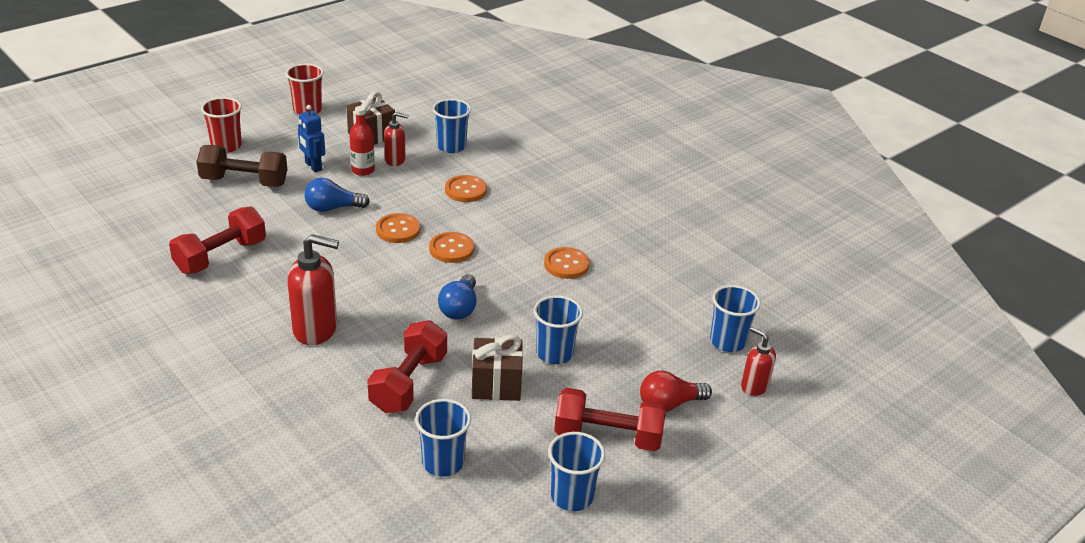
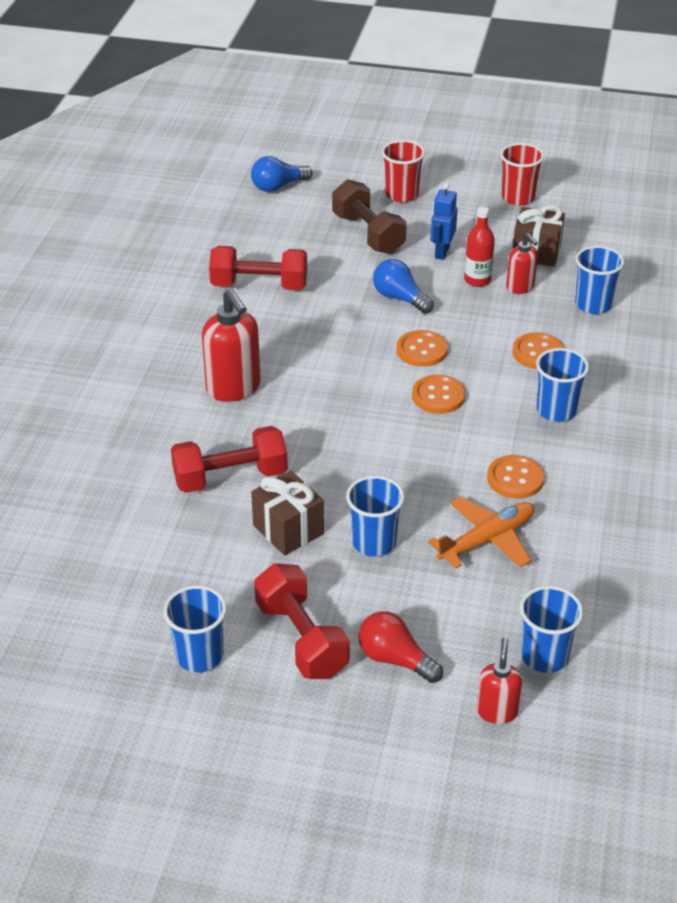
camera: 55 degrees right, 5 degrees up
(443, 462) = (158, 553): blue cup -> blue cup (556, 410)
(459, 308) = (362, 449): blue light bulb -> blue light bulb (278, 186)
(606, 307) = (486, 540): none -> orange plane

